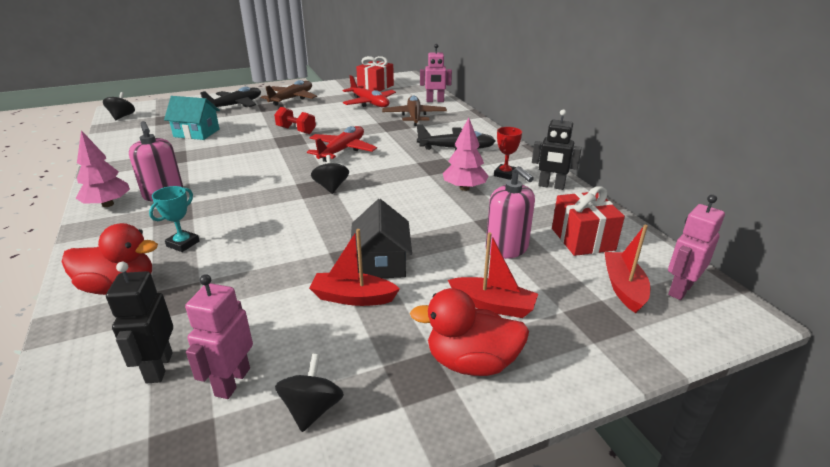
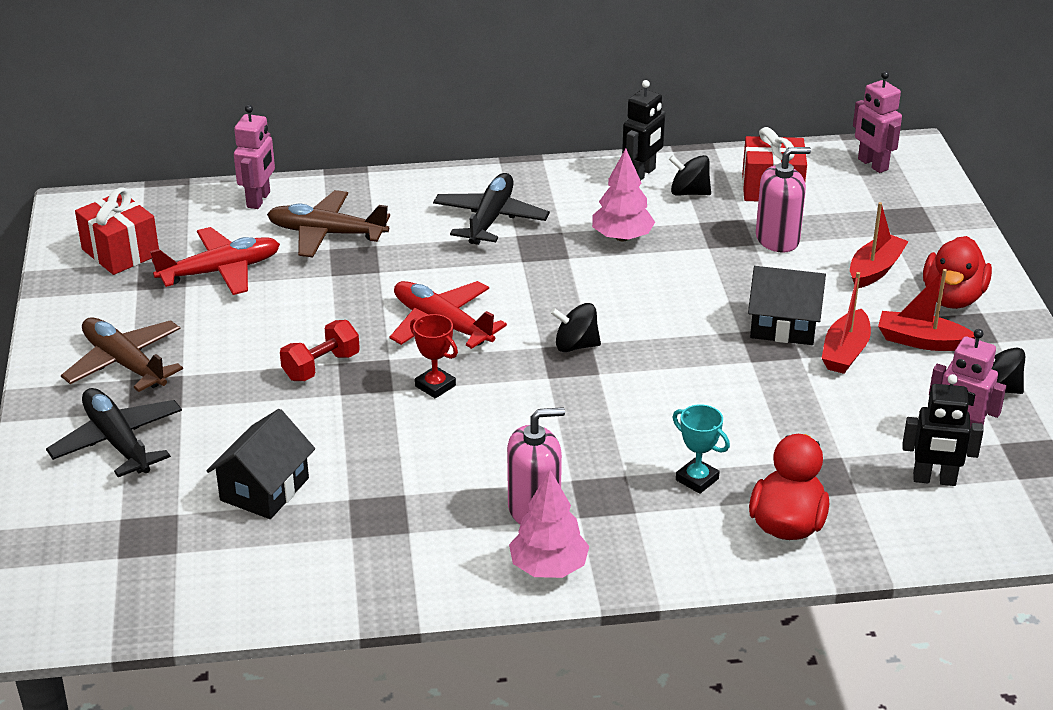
camera: 75 degrees left, 5 degrees up
(122, 117) = (87, 610): black spinning top -> black spinning top (689, 192)
(196, 133) = (264, 489): turquoise house -> black house
(505, 174) = (594, 198): red trophy -> red trophy (435, 386)
(623, 288) = (863, 192): red boat -> red boat (921, 341)

